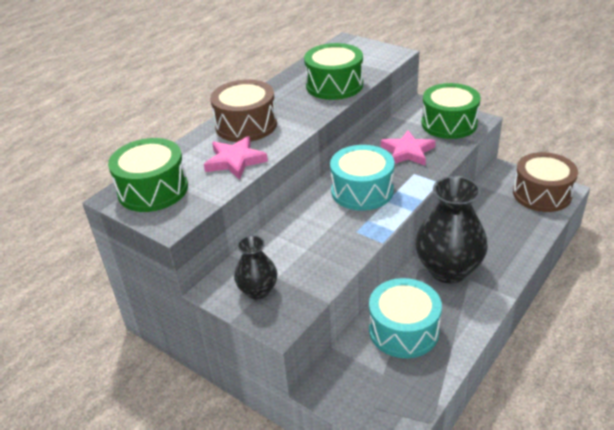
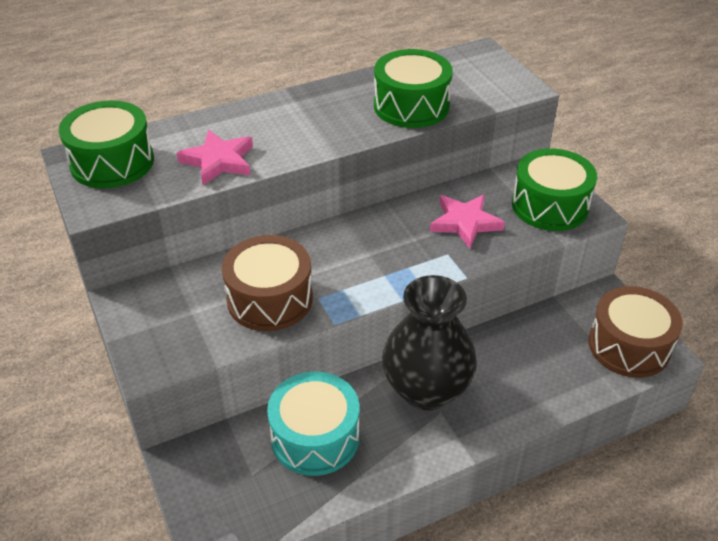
camera: 25 degrees right, 5 degrees up
(246, 125) = (269, 121): brown drum -> brown drum (270, 299)
(258, 290) = (161, 320): black vase -> none
(362, 191) = (368, 251): turquoise drum -> none

